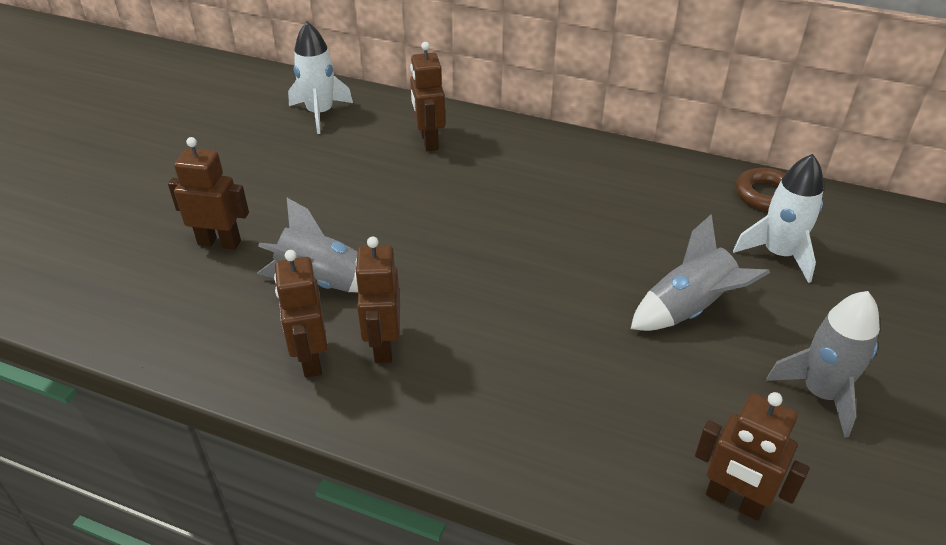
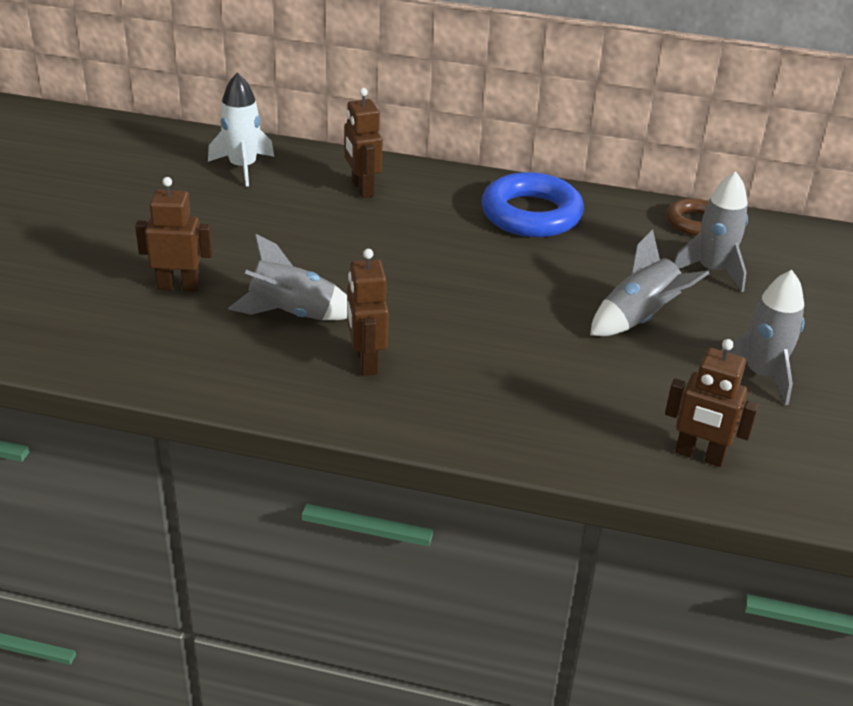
camera: 10 degrees left, 5 degrees down
(310, 359) = (301, 376): brown robot -> none
(593, 177) = (531, 214): none -> blue ring
(778, 254) = (712, 270): white rocket -> grey rocket

